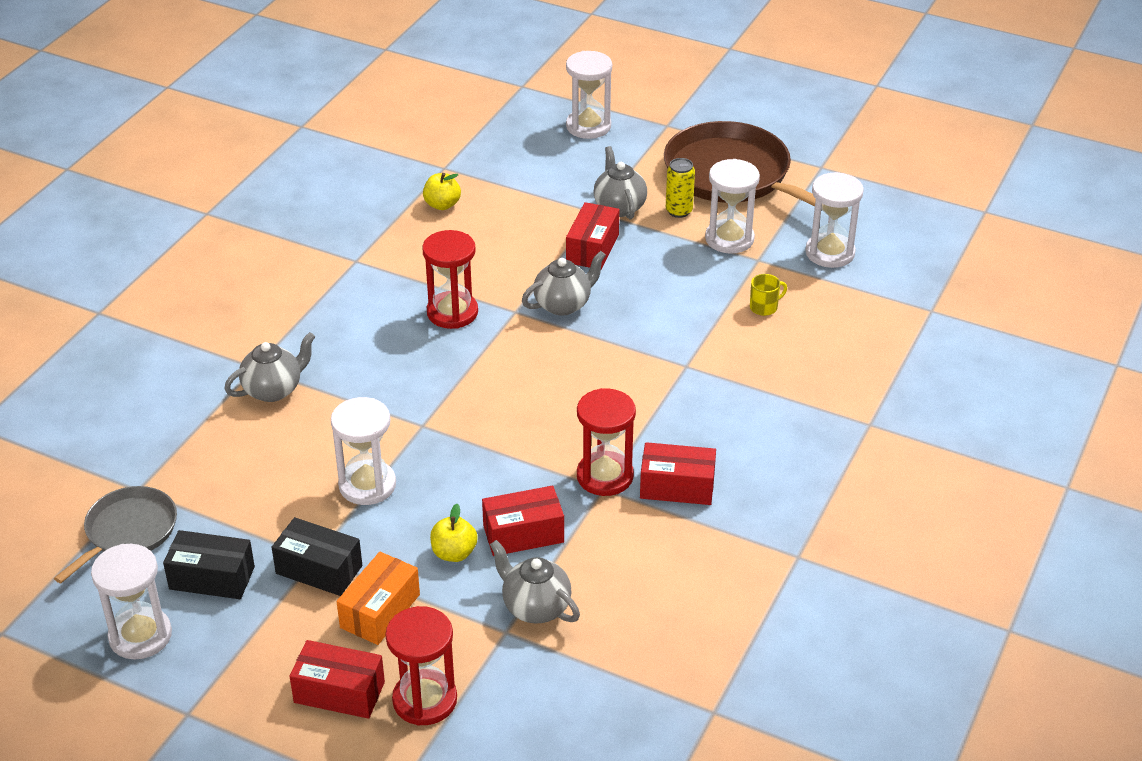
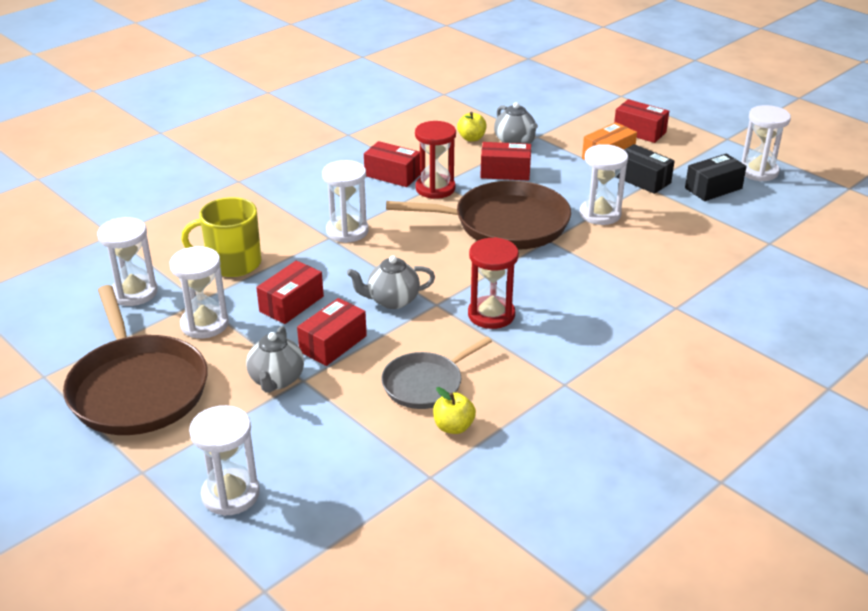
camera: 160 degrees left, 5 degrees down
(128, 531) = (773, 221): grey pan -> grey pan (425, 384)
(212, 578) = (713, 188): black box -> black box turned 60 degrees counterclockwise
(273, 390) = (661, 287): grey teapot -> none
(425, 700) = (593, 121): red hourglass -> none
(454, 553) = (553, 172): yellow apple -> yellow apple (471, 138)
(486, 438) = (505, 223): none -> brown pan
(663, 277) = (291, 304): none -> red box
(671, 379) = (347, 231): none -> white hourglass
(679, 211) = (224, 362): yellow can -> none
(764, 307) = (232, 263): yellow mug -> yellow mug, size x2.20

